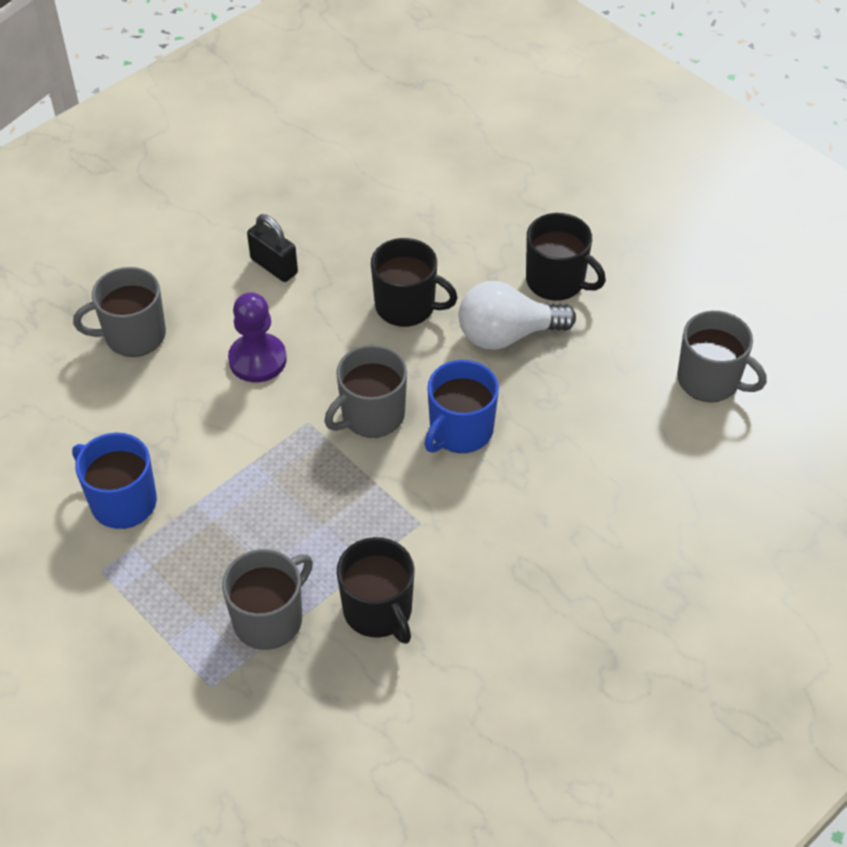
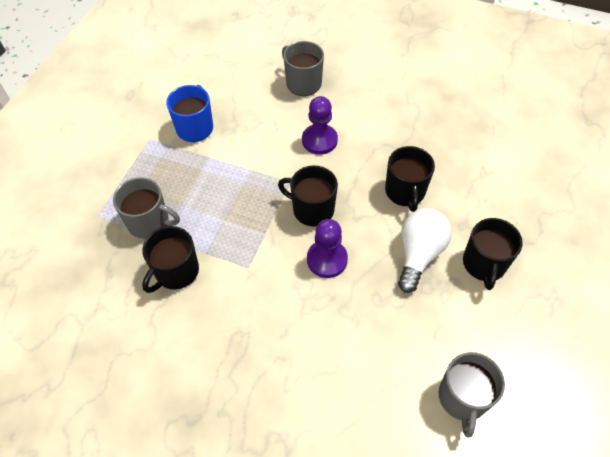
camera: 65 degrees right, 5 degrees up
(274, 266) = (390, 118): black padlock -> none
(371, 415) = (312, 209): grey mug -> black mug
(460, 431) = (327, 259): blue mug -> purple pawn
(507, 335) = (419, 254): white light bulb -> white light bulb turned 60 degrees clockwise

